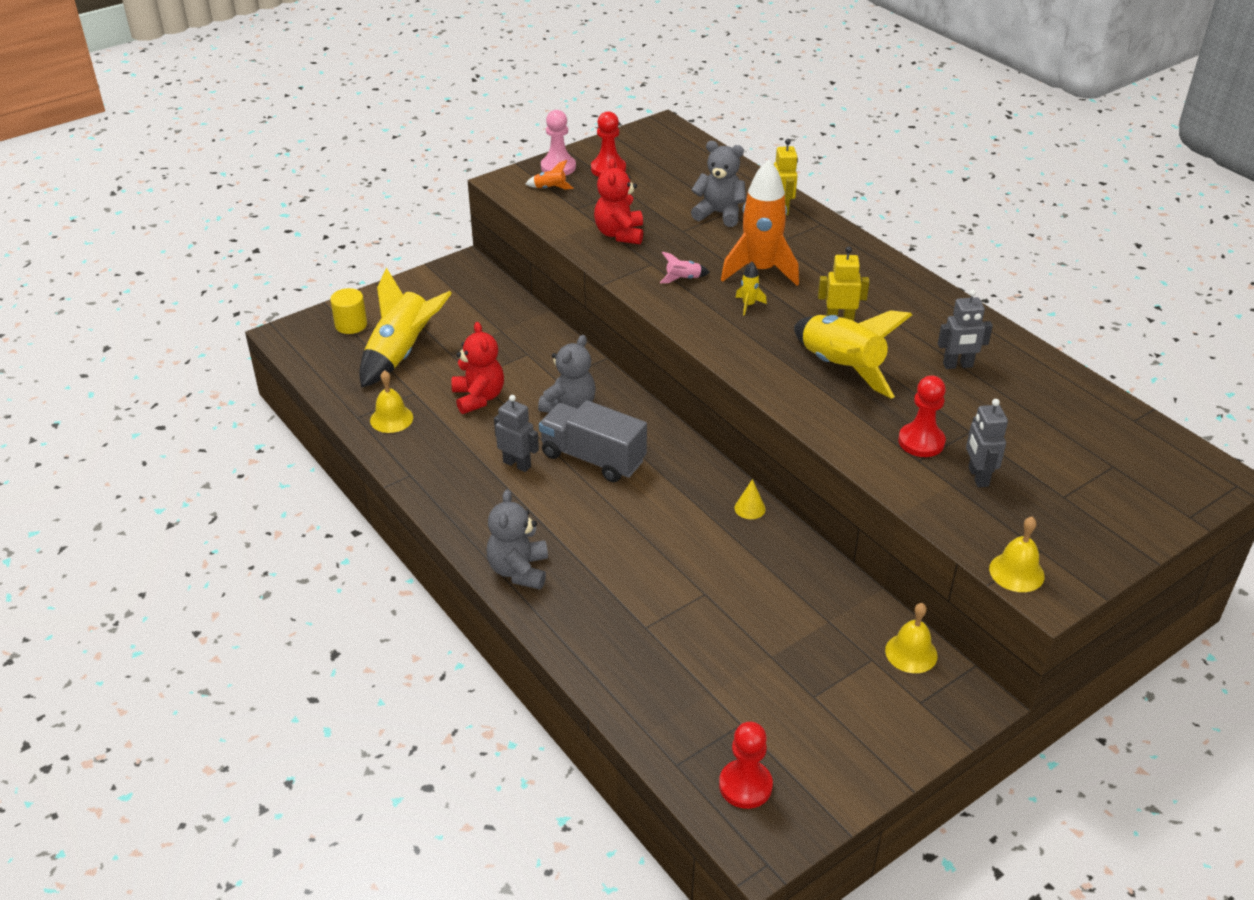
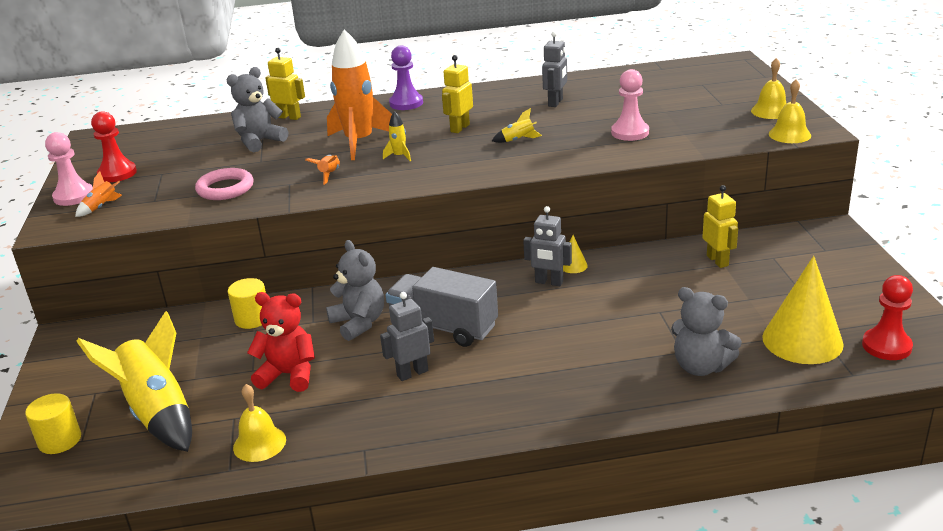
camera: 60 degrees left, 10 degrees down
(519, 570) = (564, 406): grey teddy bear -> grey teddy bear (700, 366)
(541, 345) = (252, 319): none -> yellow cylinder
(593, 458) = (444, 327): grey truck -> grey truck turned 60 degrees clockwise
(619, 234) = (225, 188): red teddy bear -> pink ring
(683, 278) = (329, 174): pink rocket -> orange rocket
(716, 714) = (802, 340): none -> yellow cone
(833, 614) = (717, 261): none -> yellow robot
(841, 368) = (518, 140): yellow rocket -> yellow rocket, size x0.41
(871, 266) = (406, 103): none -> purple pawn
(911, 653) = (774, 240): yellow bell -> yellow bell (771, 111)
(921, 442) = (630, 132): red pawn -> pink pawn
(977, 477) = (682, 124): grey robot -> grey robot (549, 282)

